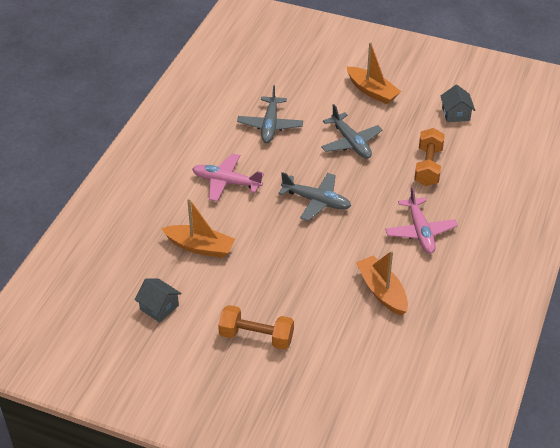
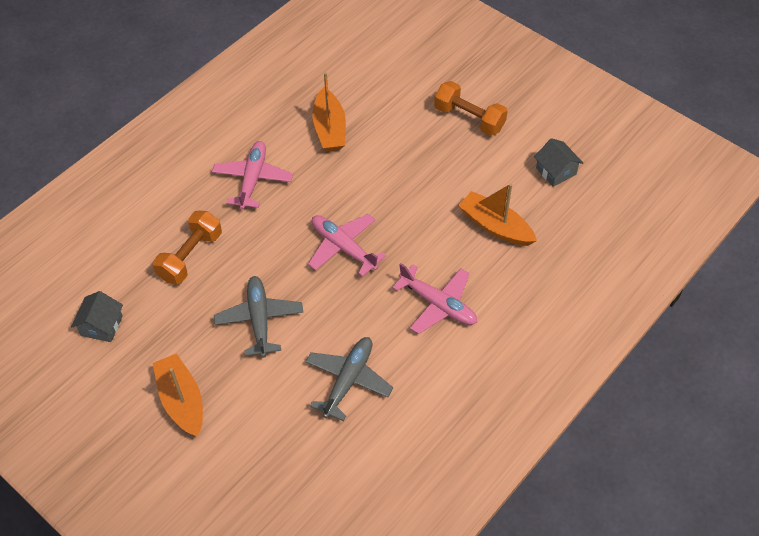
camera: 160 degrees left, 10 degrees up
(316, 201) = (343, 247): grey plane -> pink plane

